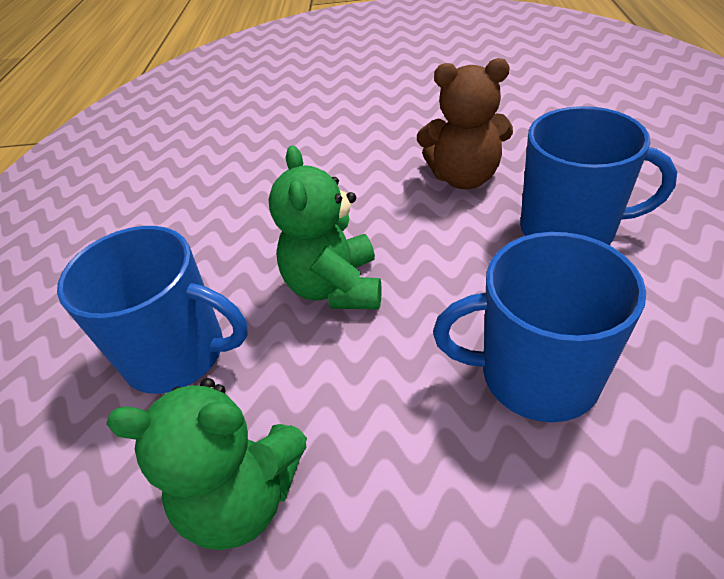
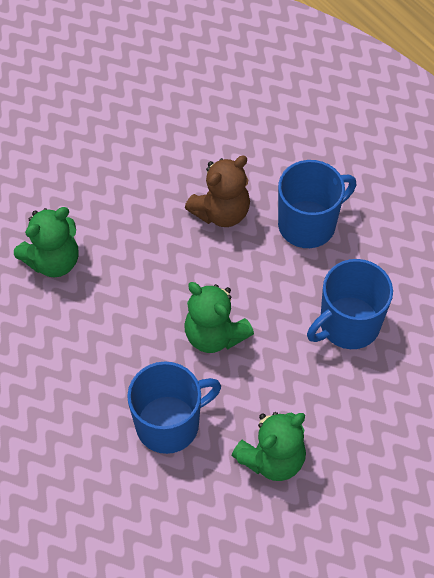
camera: 45 degrees left, 15 degrees up
(256, 152) = (53, 261): none -> green teddy bear

